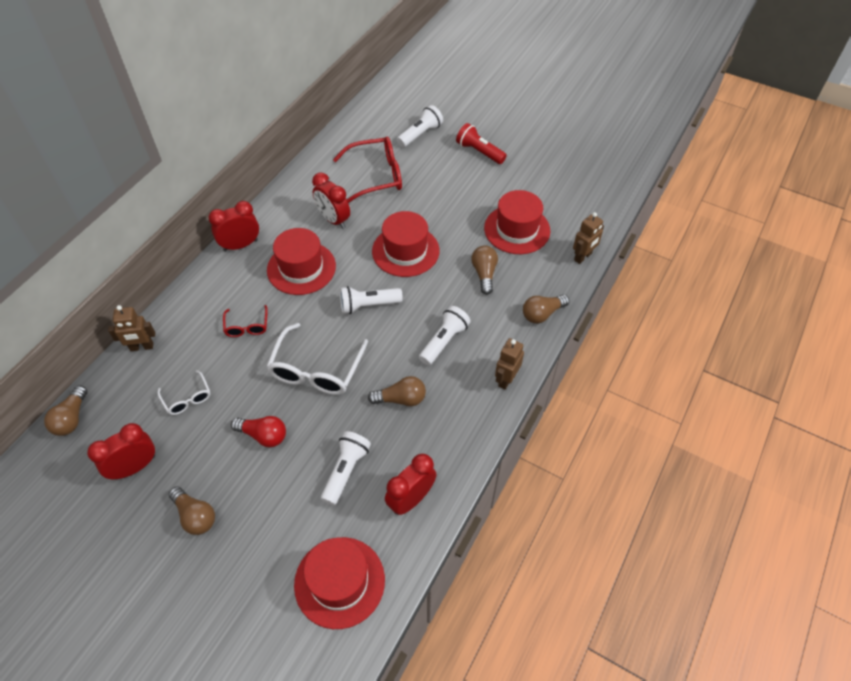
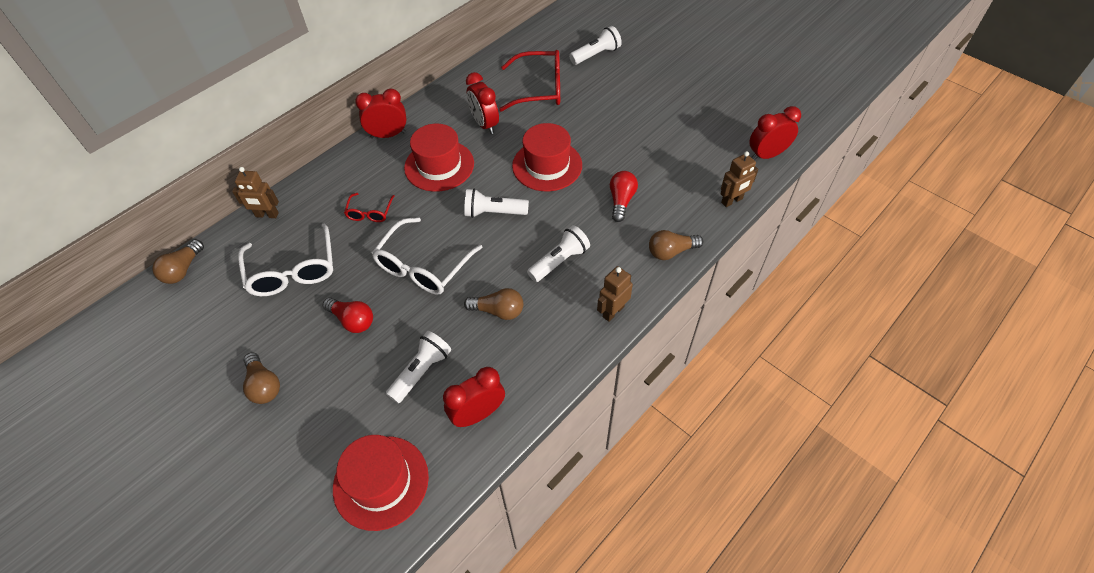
camera: 15 degrees right, 0 degrees up
(135, 467) = (224, 326): red clock -> red clock (767, 155)
(187, 398) = (293, 271): white glasses -> white glasses, size x1.90
(479, 152) = (651, 80): red flashlight -> none
(484, 274) = (621, 201): brown light bulb -> red light bulb
(517, 229) = (668, 162): red hat -> none

